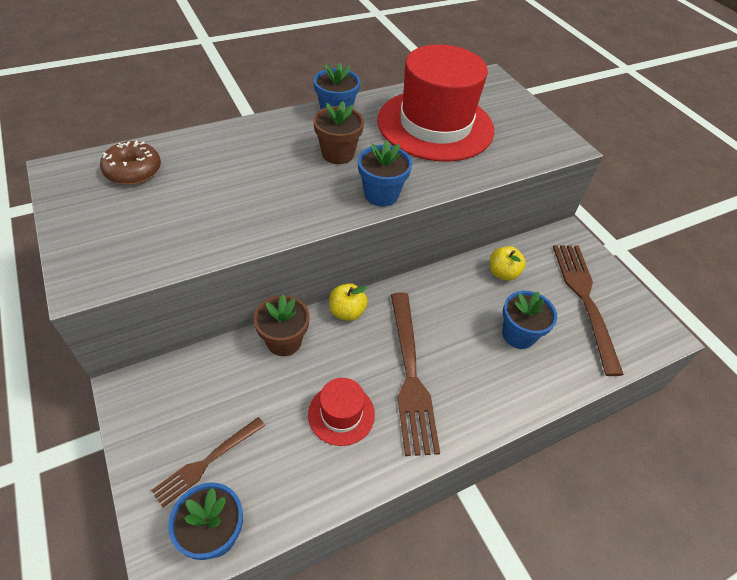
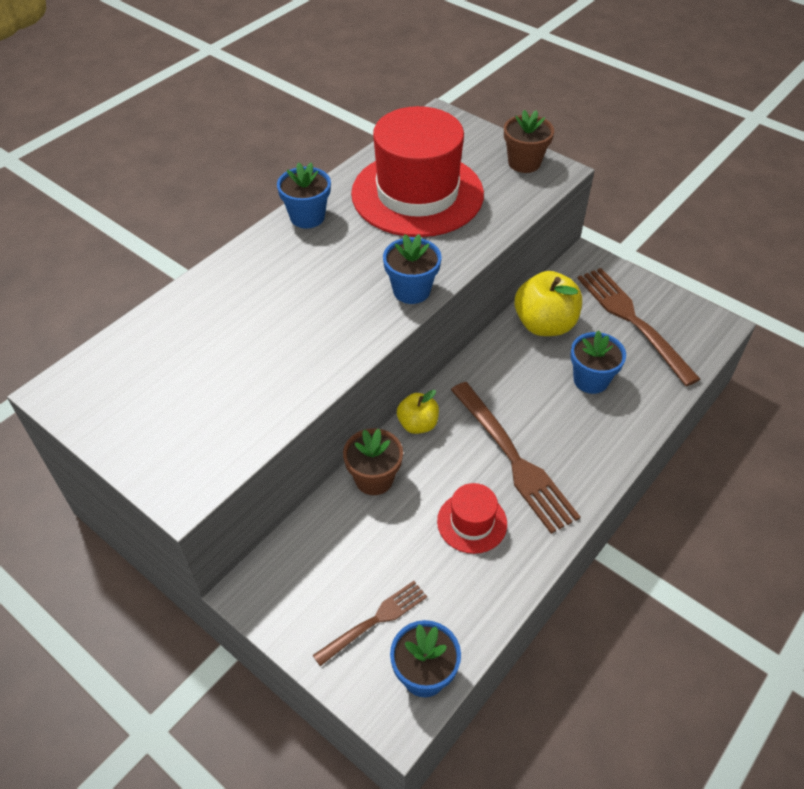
camera: 20 degrees left, 0 degrees up
(133, 171) = (138, 362): brown donut -> none
(207, 462) = (375, 620): brown fork -> brown fork turned 150 degrees counterclockwise
(338, 154) = (340, 262): brown flower pot -> brown flower pot (524, 163)
(503, 273) = (544, 324): yellow apple -> yellow apple, size x1.73

